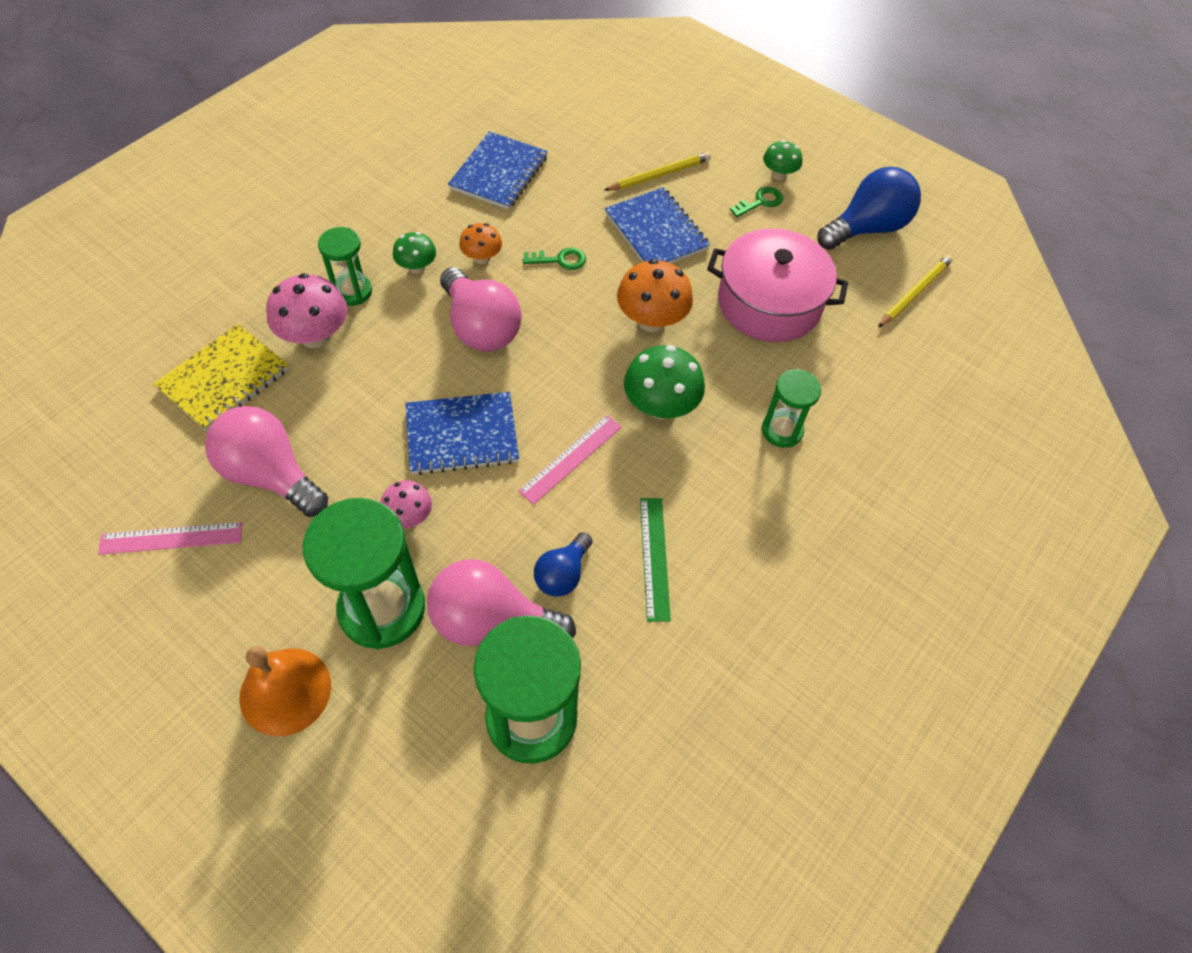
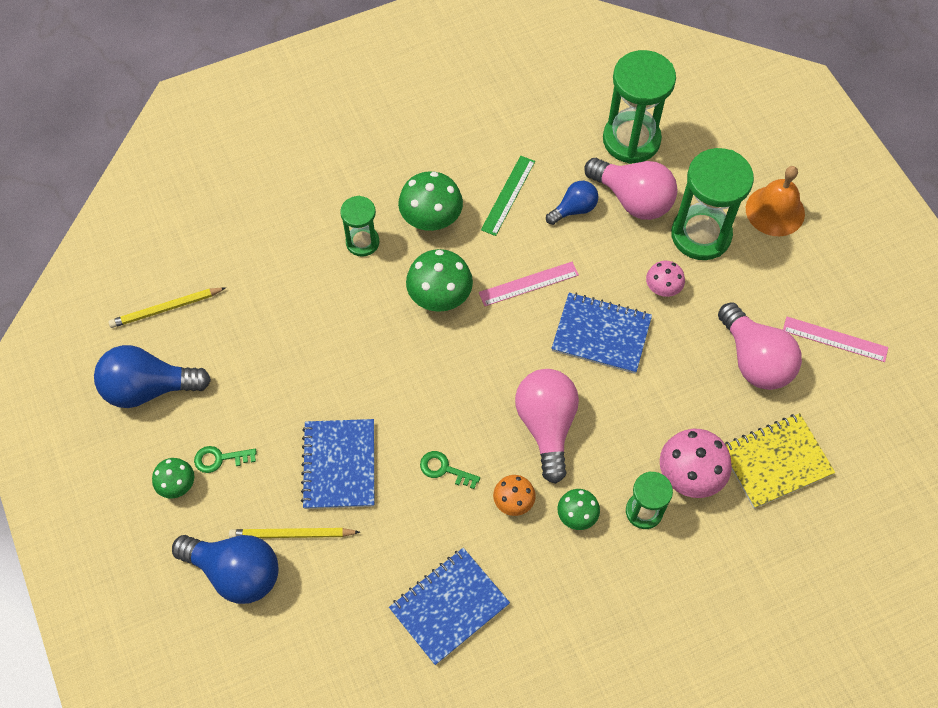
camera: 150 degrees left, 5 degrees up
(651, 320) = (401, 373): orange mushroom -> none
(684, 140) = (236, 572): none -> blue light bulb
(726, 488) = (431, 219): none -> green mushroom
(769, 303) = (292, 349): pink pot -> none

